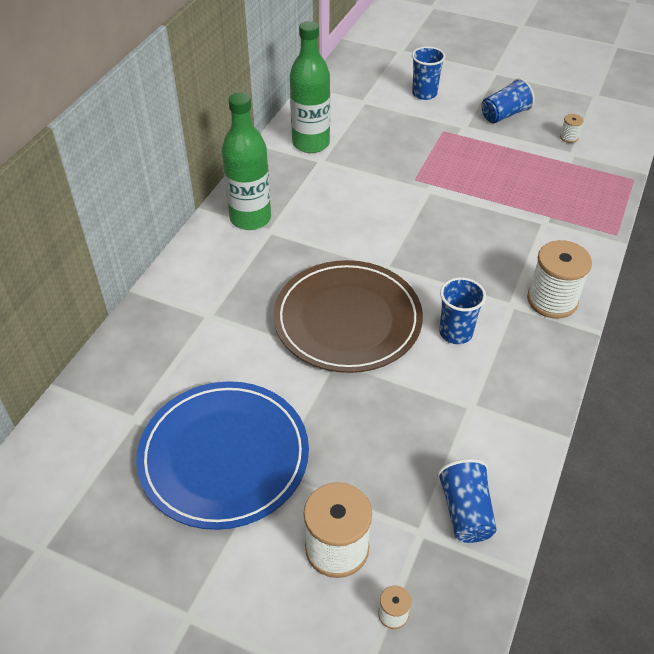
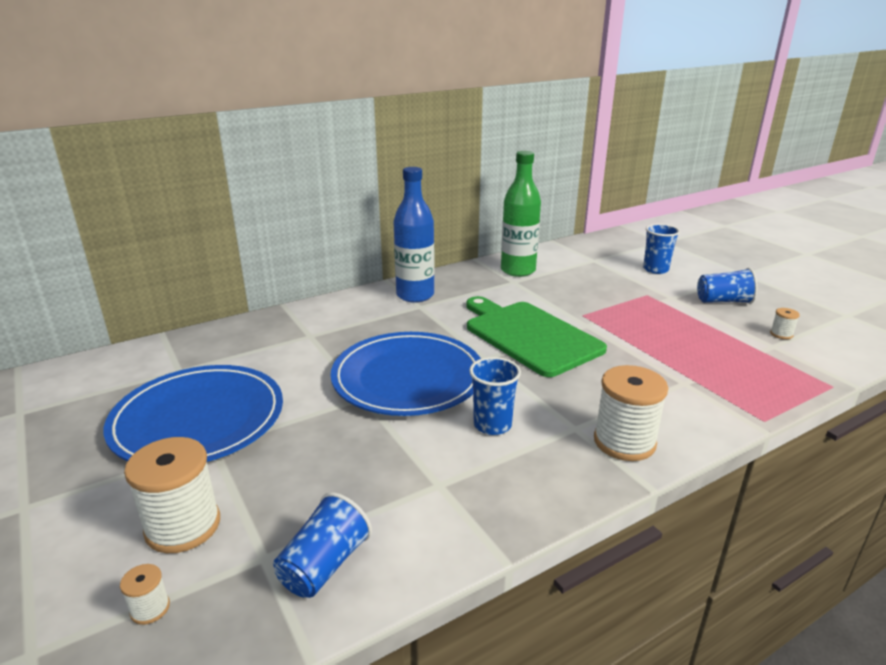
camera: 35 degrees right, 20 degrees down
(250, 218) = (415, 295): green bottle -> blue bottle
(347, 320) = (408, 378): brown plate -> blue plate
(396, 224) = (529, 335): none -> green cutting board

